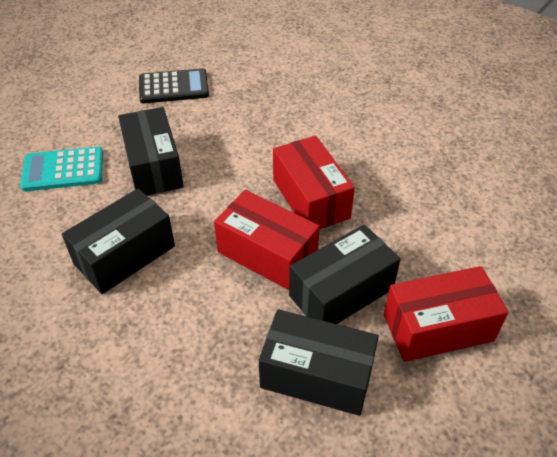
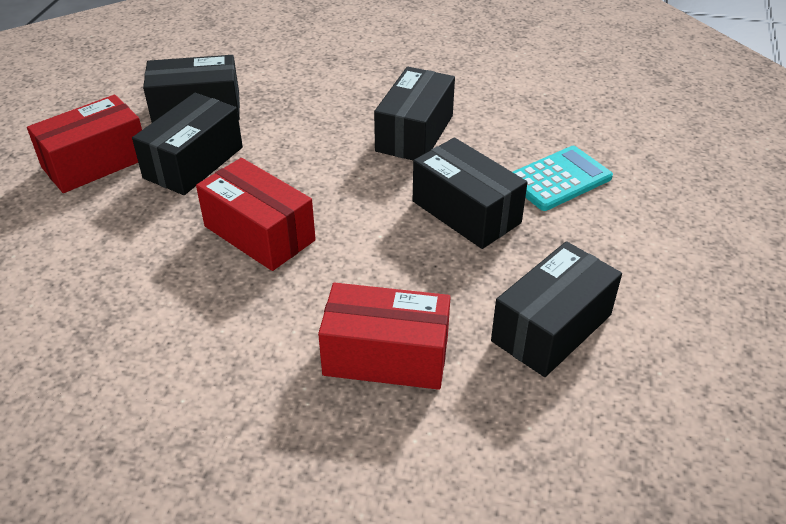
camera: 155 degrees right, 5 degrees down
(174, 87) = (551, 328): black calculator -> black box
(267, 254) = (280, 170): red box -> red box (386, 356)

